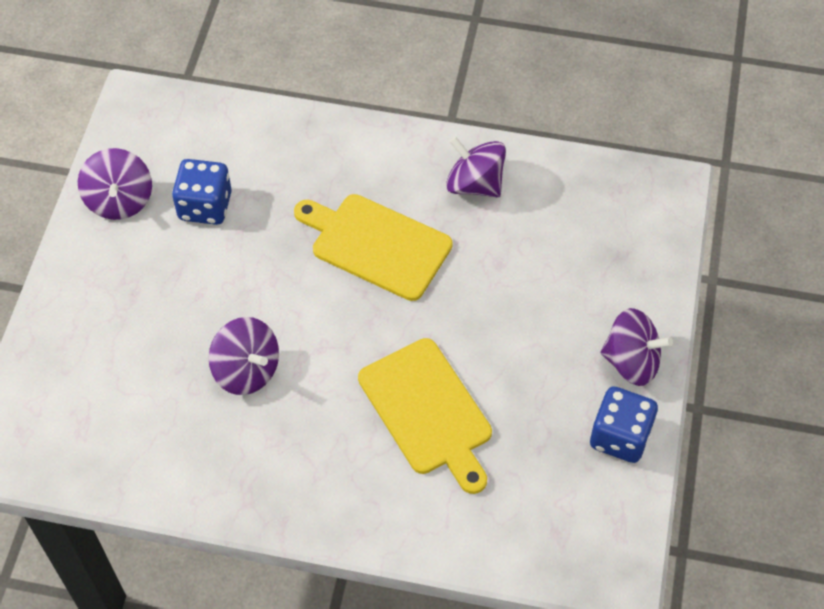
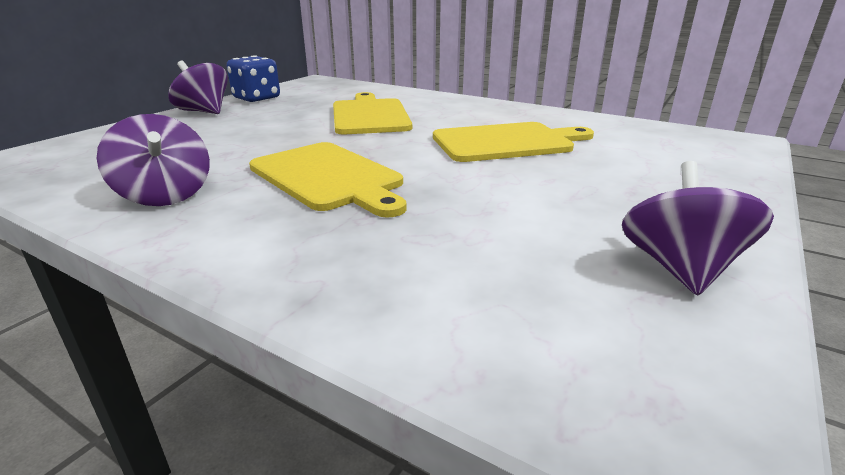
camera: 160 degrees left, 30 degrees down
(205, 206) = (530, 238): blue dice -> none
(247, 370) = (507, 142): purple spinning top -> yellow cutting board

